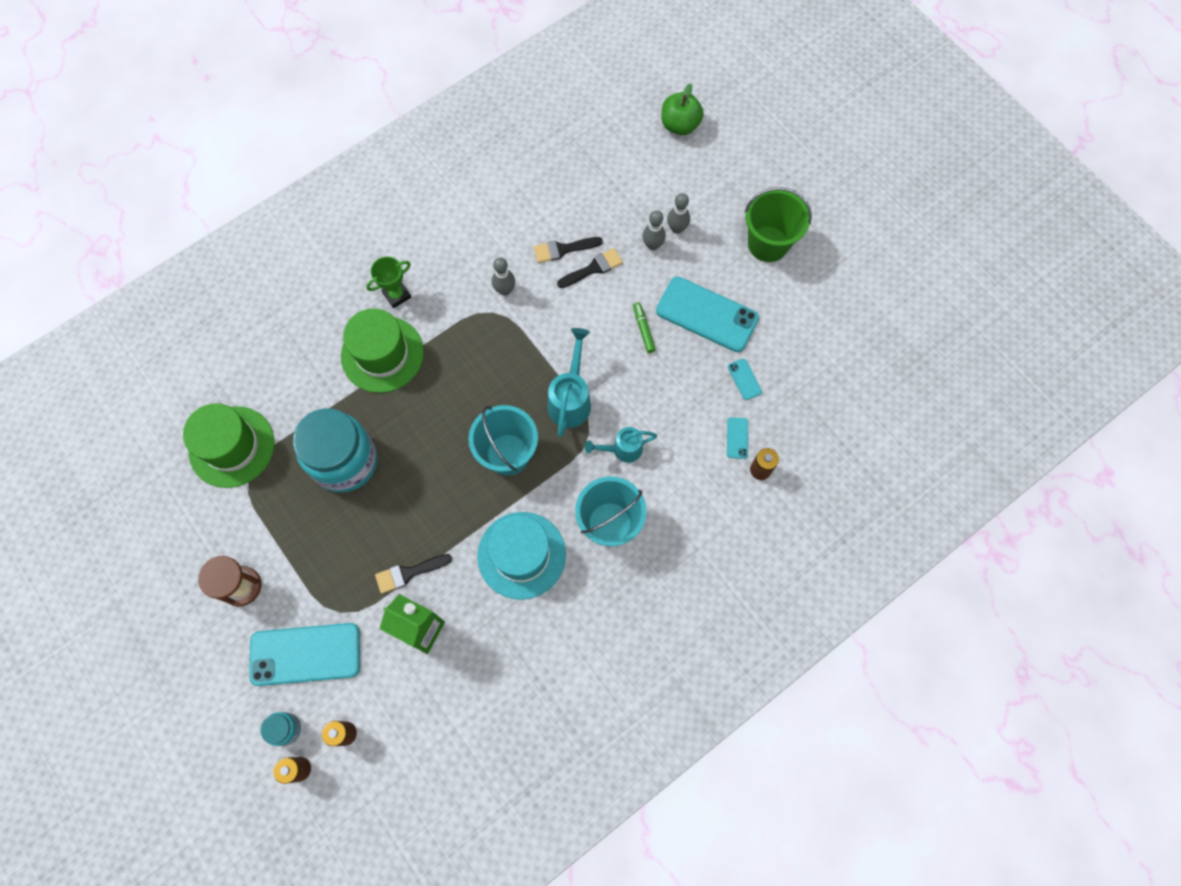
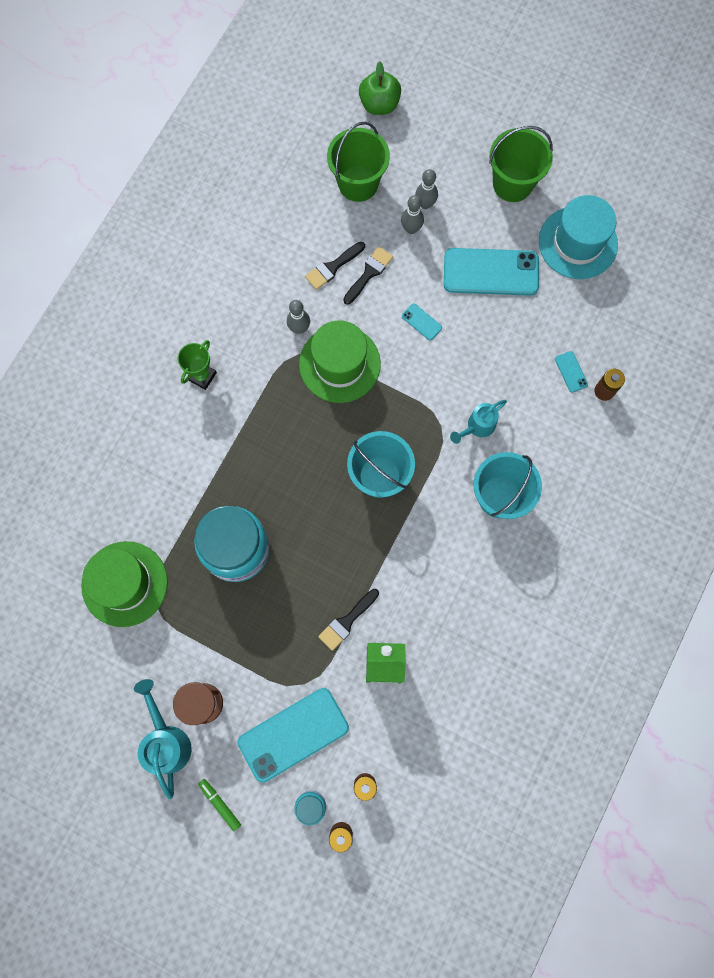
camera: 25 degrees left, 5 degrees up
(382, 354) = (218, 437): green hat -> green hat (339, 364)
(521, 555) = (437, 559): turquoise hat -> turquoise hat (578, 243)
(571, 398) = (409, 401): turquoise watering can -> turquoise watering can (166, 740)
(624, 186) = (358, 183): none -> green bucket
(643, 329) = (442, 310): green marker -> green marker (220, 804)
(744, 379) = (552, 316): turquoise phone -> turquoise phone (421, 322)

